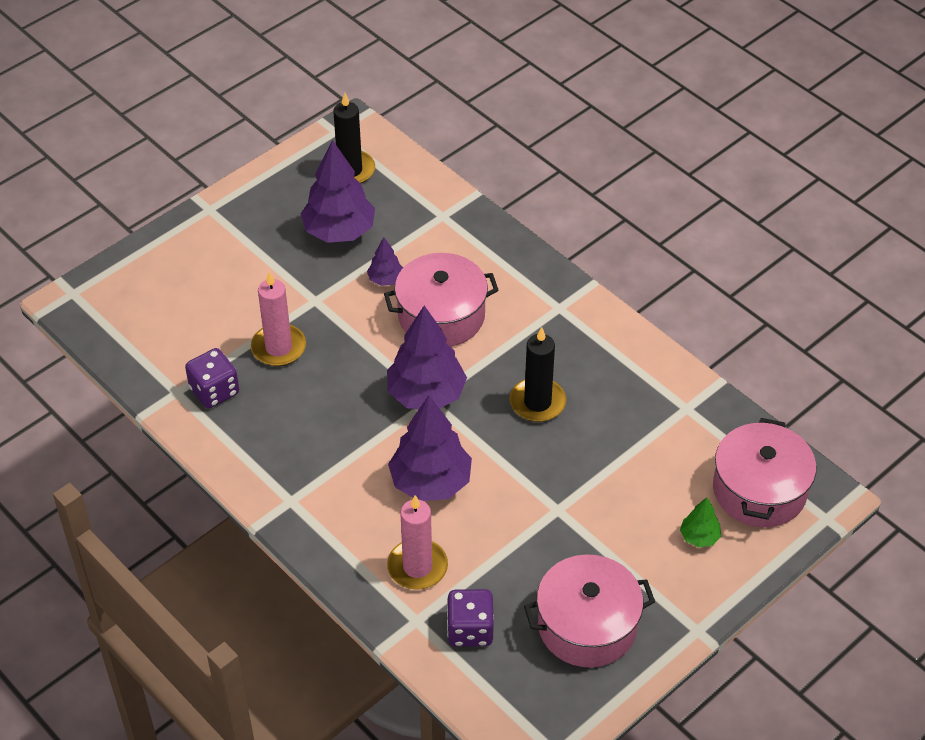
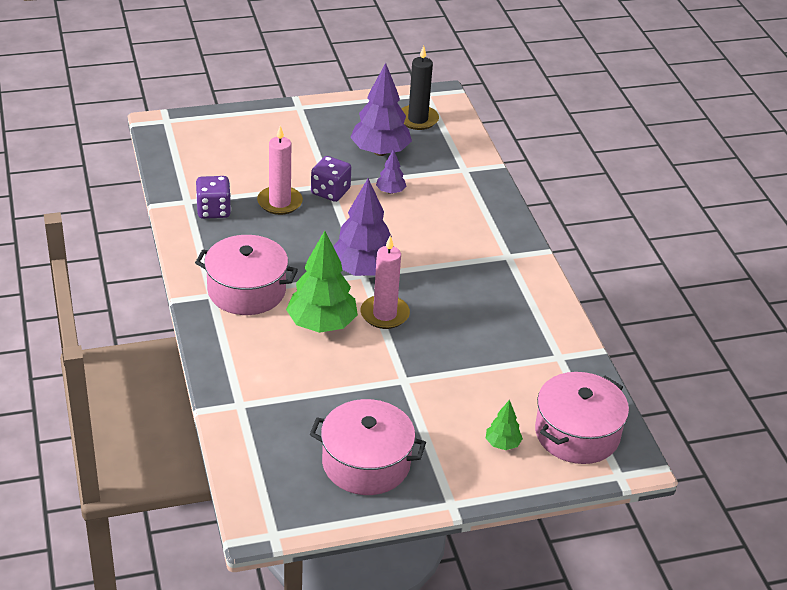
camera: 25 degrees right, 10 degrees down
(417, 567) = (268, 372): pink candle -> pink candle (384, 314)
(431, 482) = (322, 324): purple tree -> green tree
(441, 315) = (414, 227): pink pot -> pink pot (246, 290)
(470, 630) = (274, 427): purple dice -> purple dice (330, 192)
(537, 402) = (443, 307): black candle -> none

